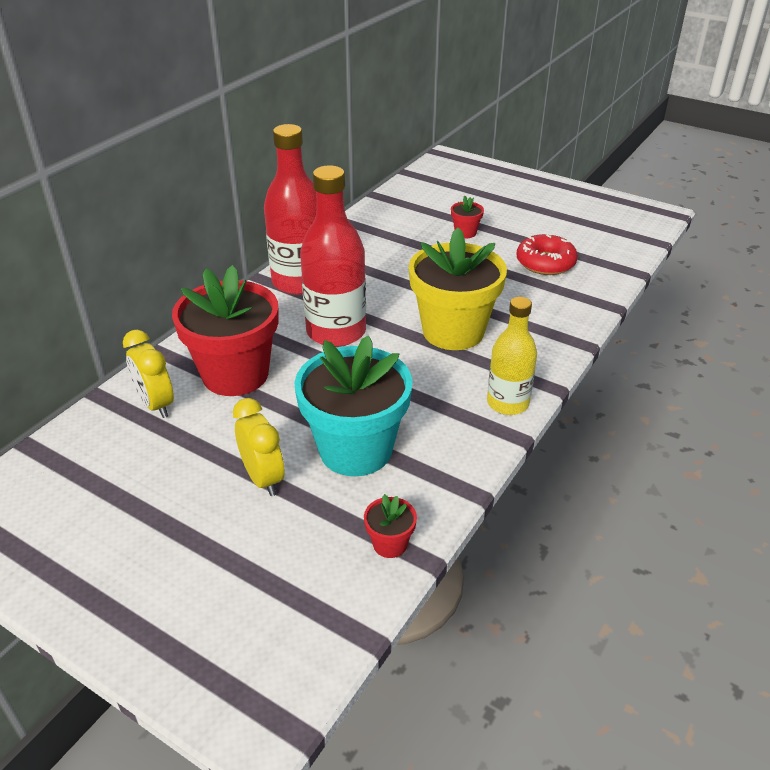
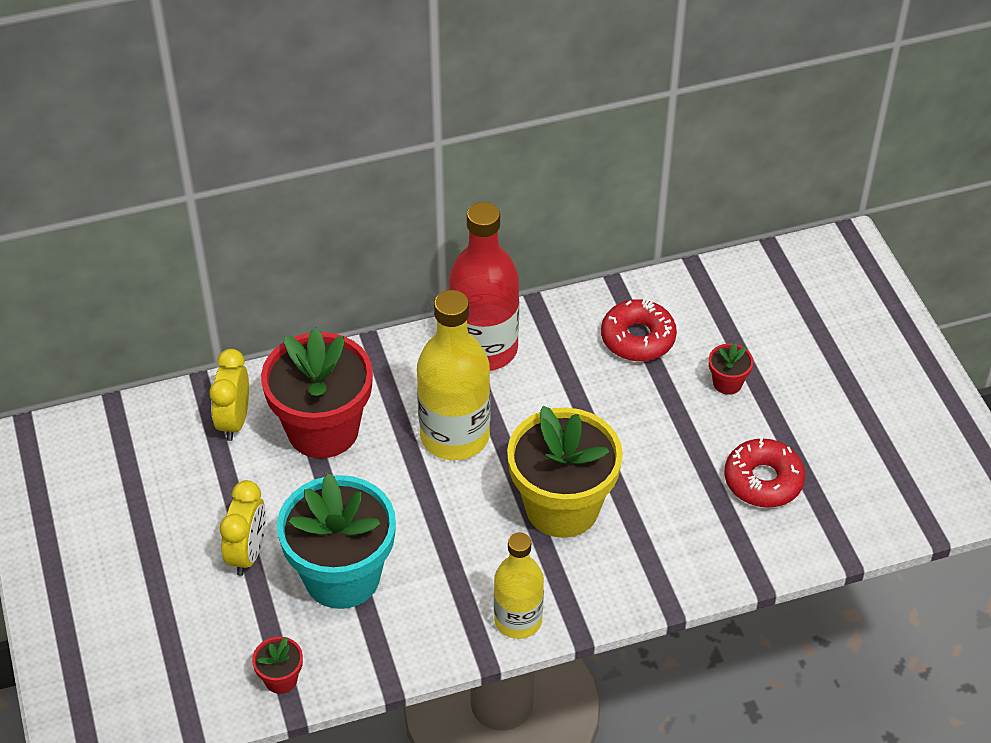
camera: 40 degrees right, 10 degrees up
(336, 332) = (455, 436): red bottle -> yellow bottle
(388, 236) = (638, 338): none -> red donut

